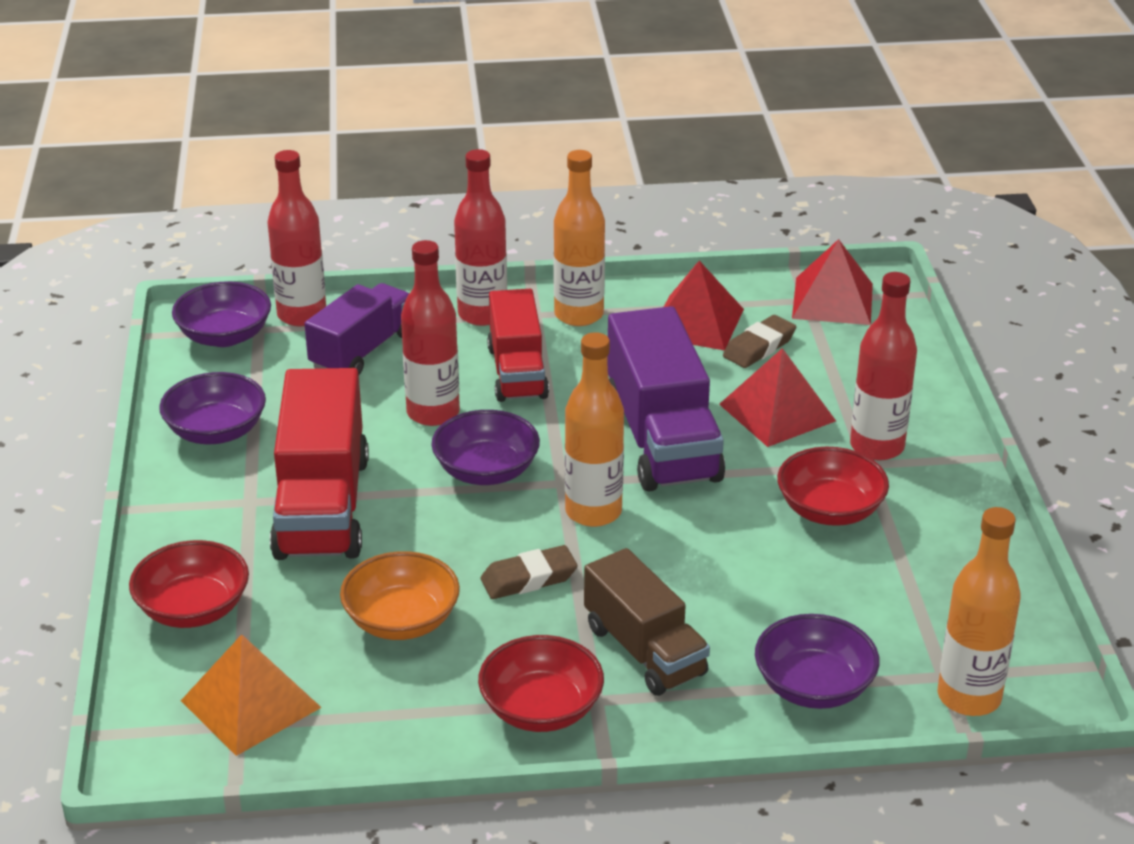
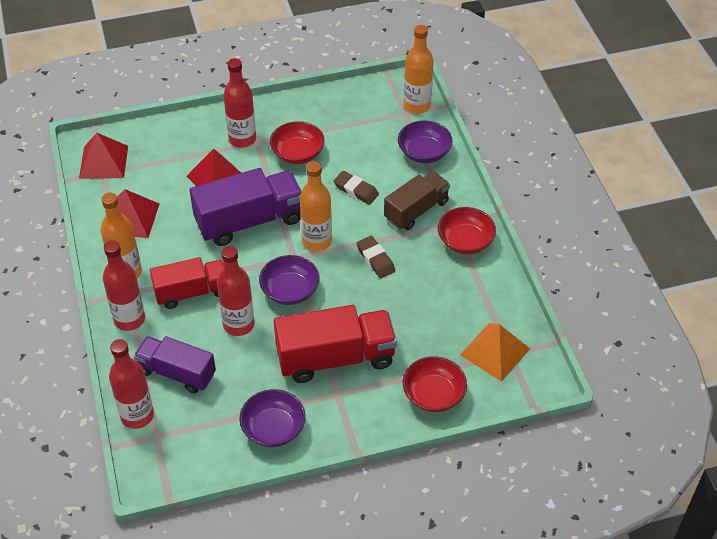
camera: 100 degrees left, 15 degrees up
(225, 336) = (166, 453): purple bowl -> none
(401, 620) = (419, 304): orange bowl -> none
(759, 347) = (155, 189): brown eraser -> brown eraser (356, 190)

